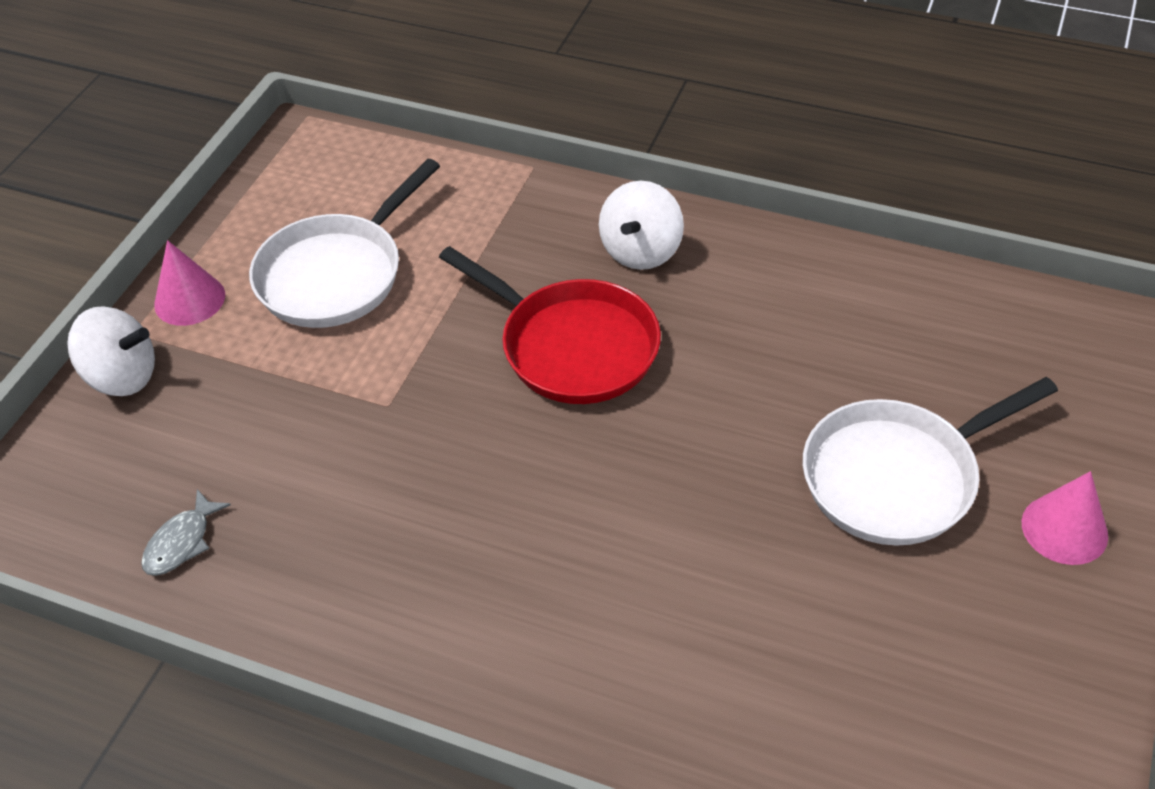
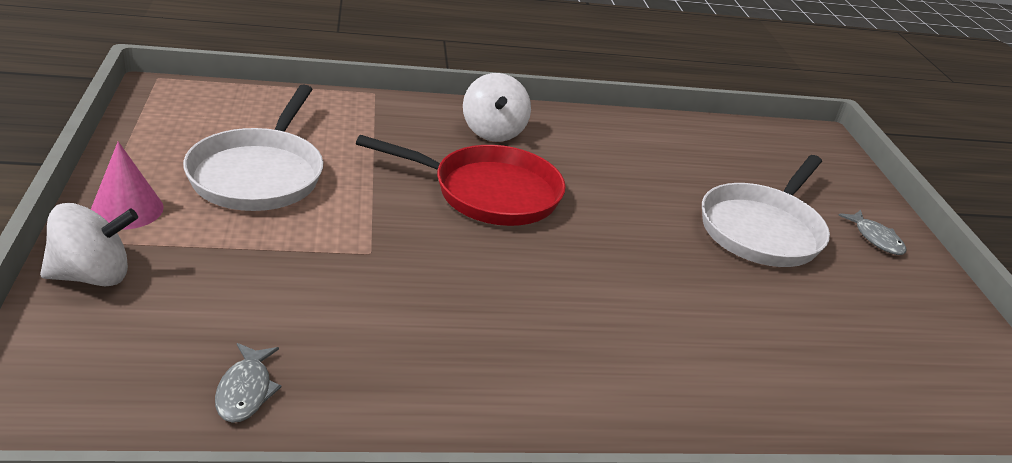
camera: 35 degrees left, 15 degrees down
(1064, 529) = (876, 239): pink cone -> grey fish

